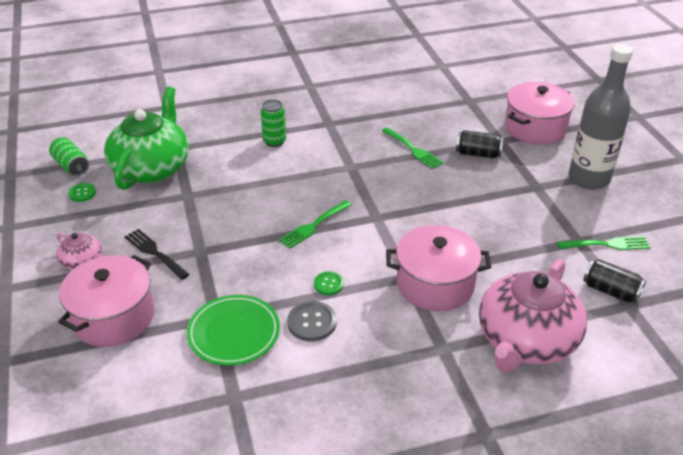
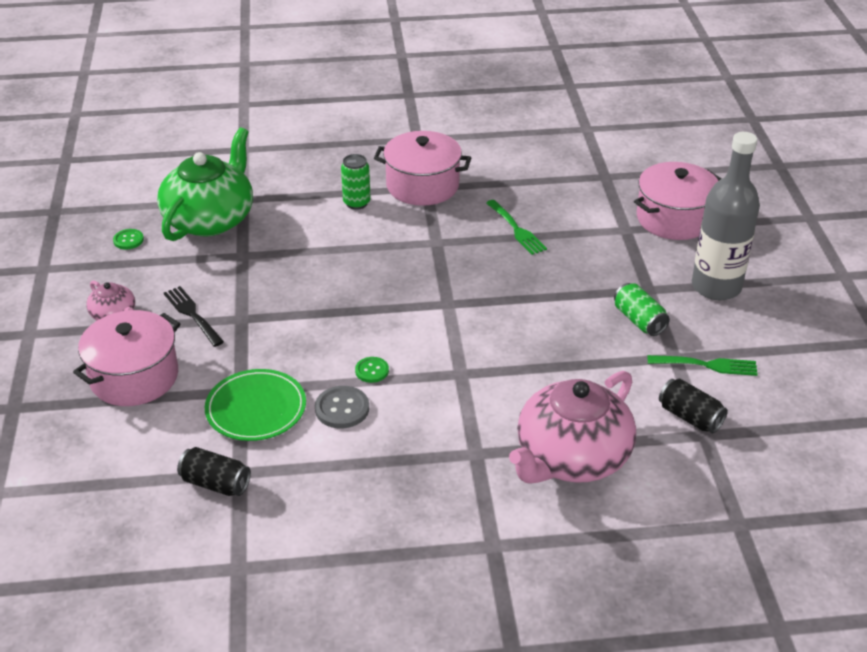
camera: 10 degrees right, 0 degrees up
(71, 166) = (122, 208): green can -> green can (639, 320)
(314, 225) = (374, 305): green fork -> none
(435, 284) = (490, 385): pink pot -> pink pot (422, 186)
(478, 154) = (592, 243): black can -> black can (215, 483)

